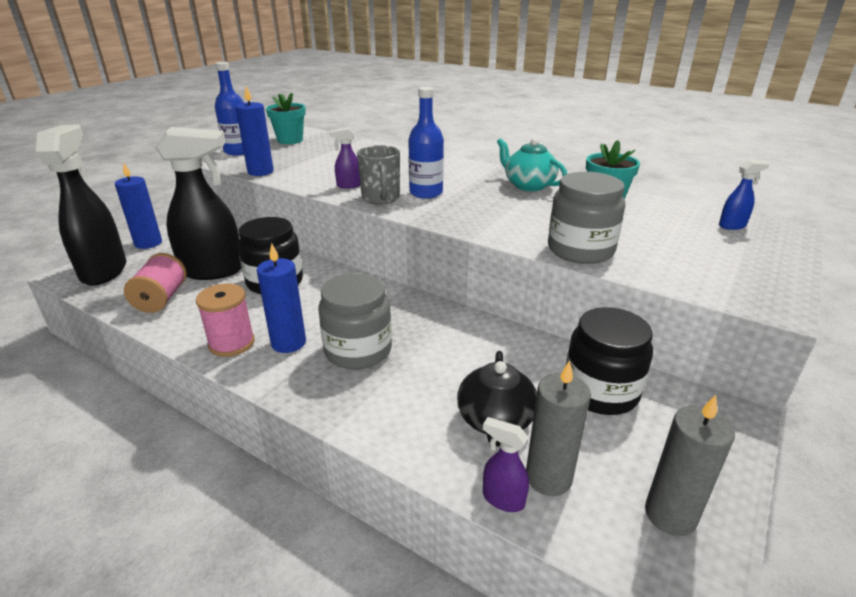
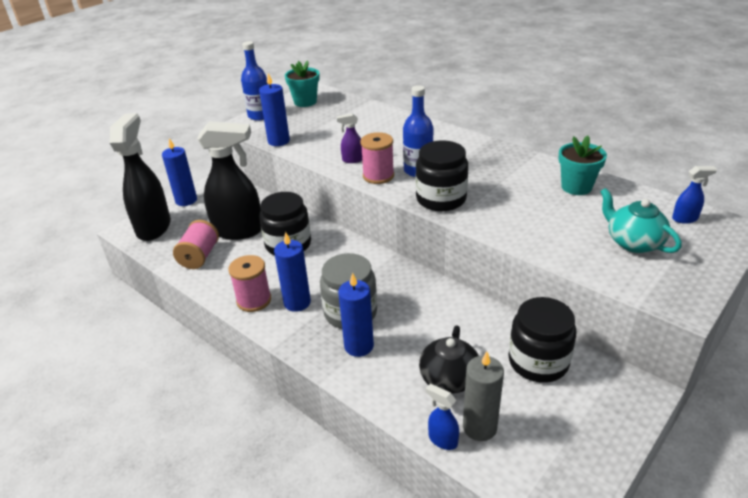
camera: 10 degrees right, 5 degrees up
(373, 388) = (359, 346): none -> blue candle
(381, 198) = (378, 176): grey mug -> pink spool
(457, 216) = (441, 199): none -> black jar
(502, 499) = (442, 440): purple spray bottle -> blue spray bottle
(528, 185) = (511, 164): turquoise teapot -> turquoise teapot (633, 242)
(580, 250) = (538, 240): grey jar -> none
(670, 515) = (563, 462): grey candle -> none

